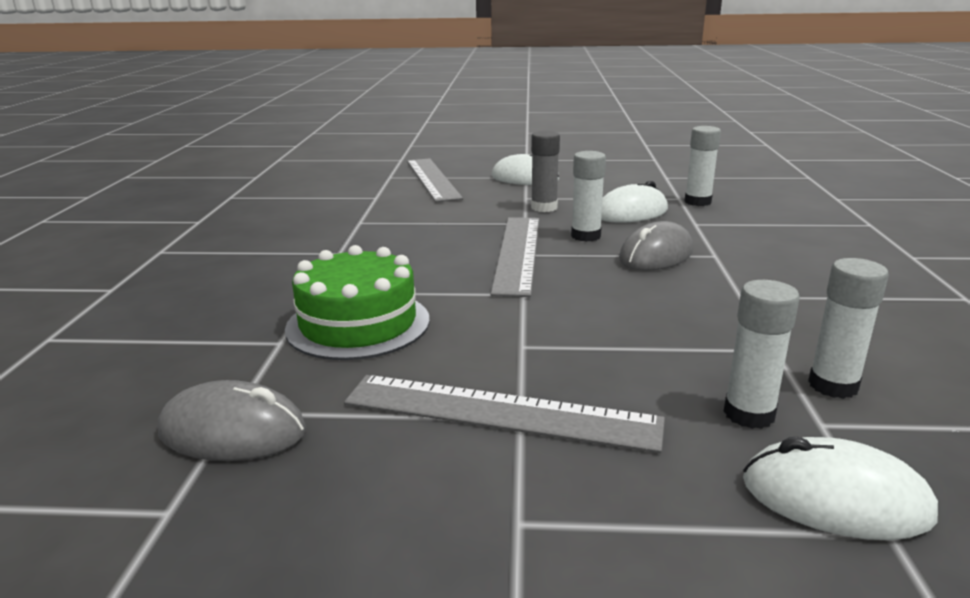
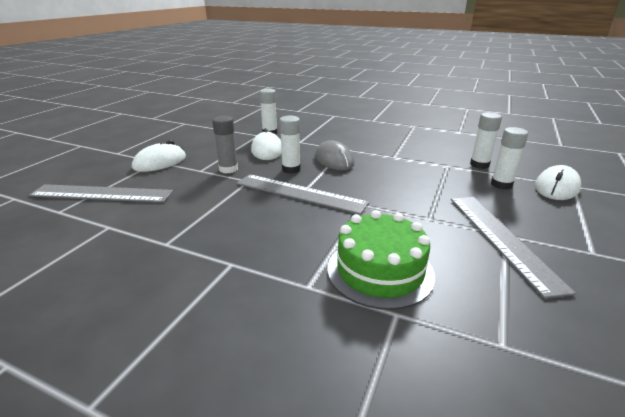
camera: 70 degrees left, 5 degrees up
(233, 432) = (531, 347): grey mouse -> none
(500, 412) = (502, 239): grey ruler -> grey ruler turned 45 degrees counterclockwise

